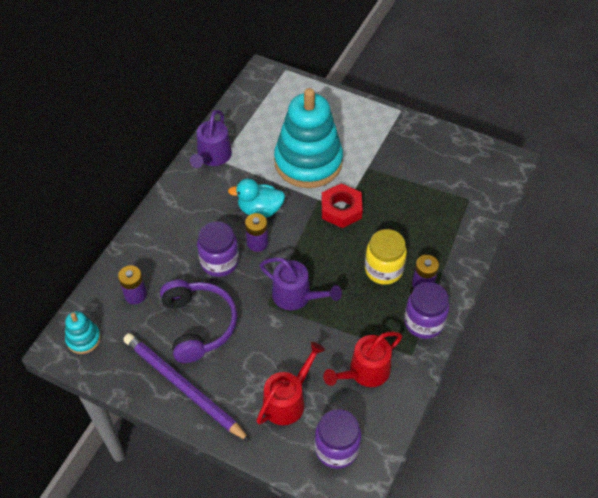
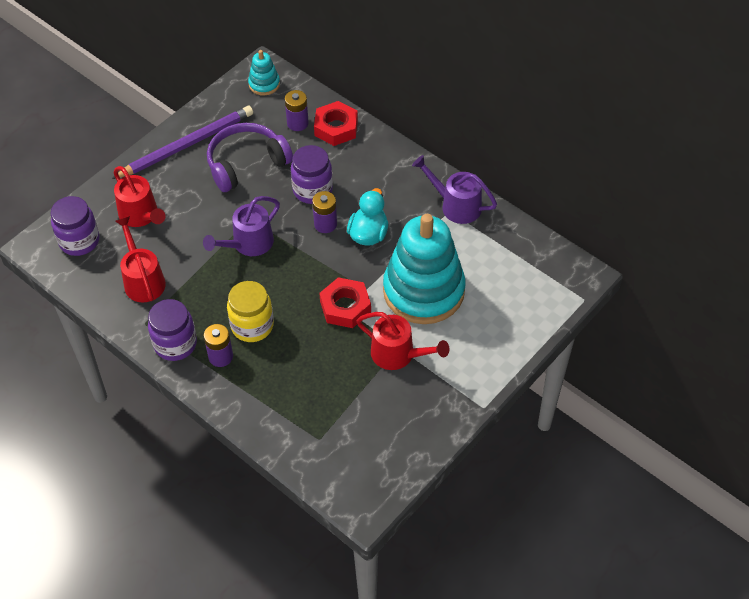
camera: 105 degrees right, 0 degrees up
(136, 261) = (336, 128): none -> red nut
(198, 325) = (246, 164): purple headphones -> purple headphones turned 150 degrees clockwise
(374, 166) = (398, 355): none -> red watering can

